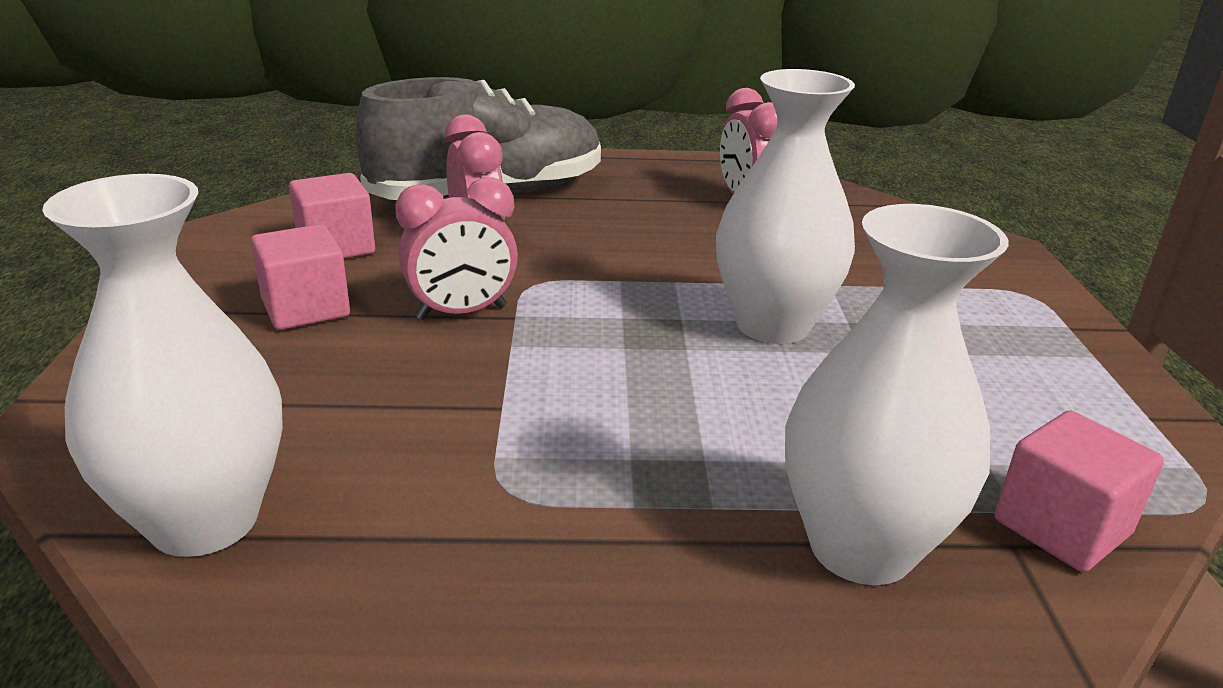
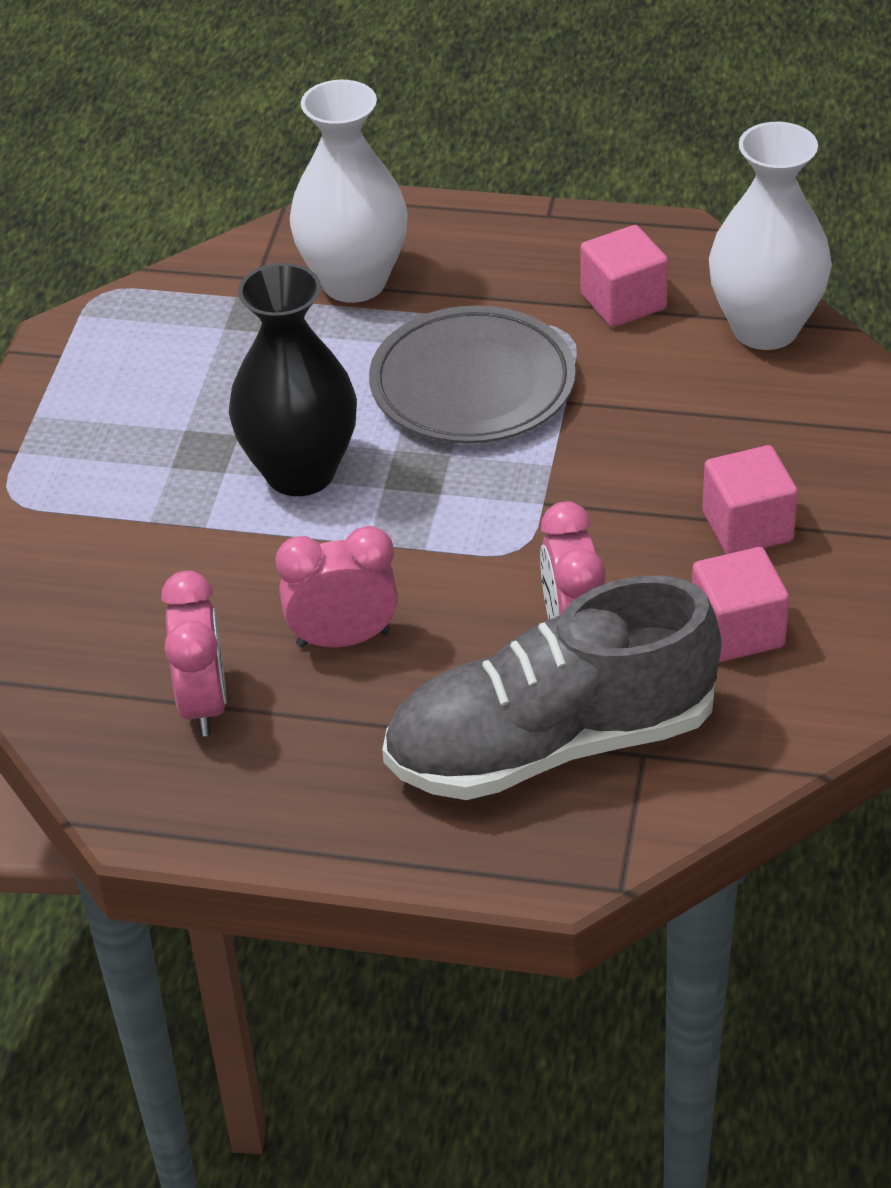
camera: 165 degrees left, 15 degrees up
(461, 313) = (595, 510): pink clock -> pink clock (343, 639)
(623, 416) = (472, 385): none -> grey plate
(772, 325) = (300, 472): white vase -> black vase
(1061, 527) = (216, 284): pink cube -> pink cube (623, 302)

